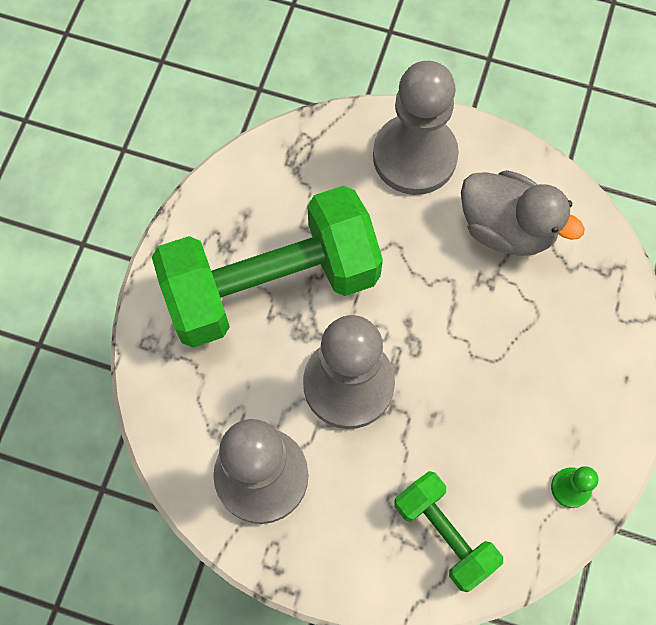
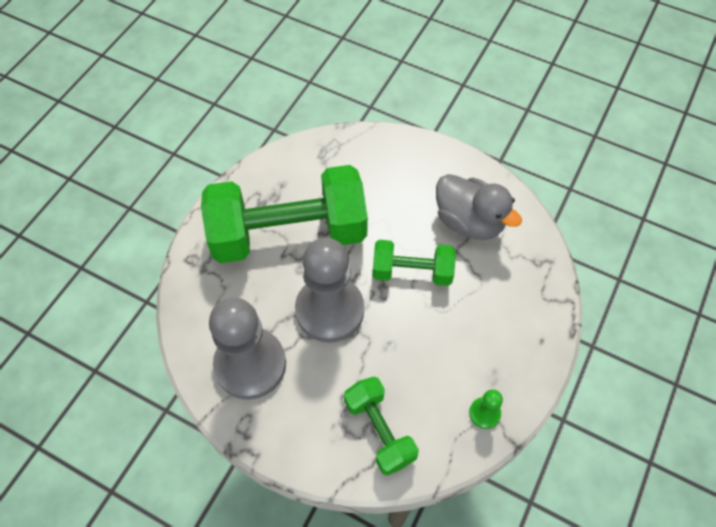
camera: 10 degrees right, 10 degrees down
(414, 156) = (411, 165): grey pawn -> none
(445, 312) = (412, 272): none -> green dumbbell

